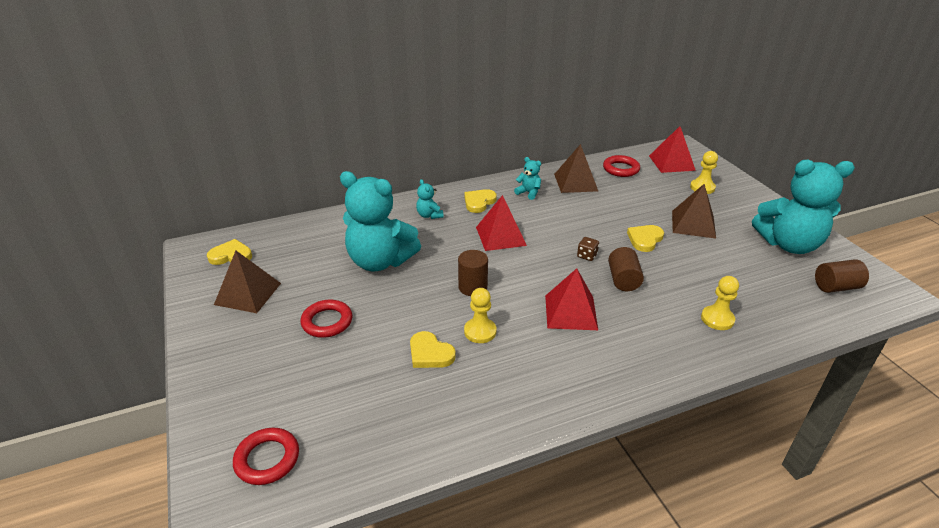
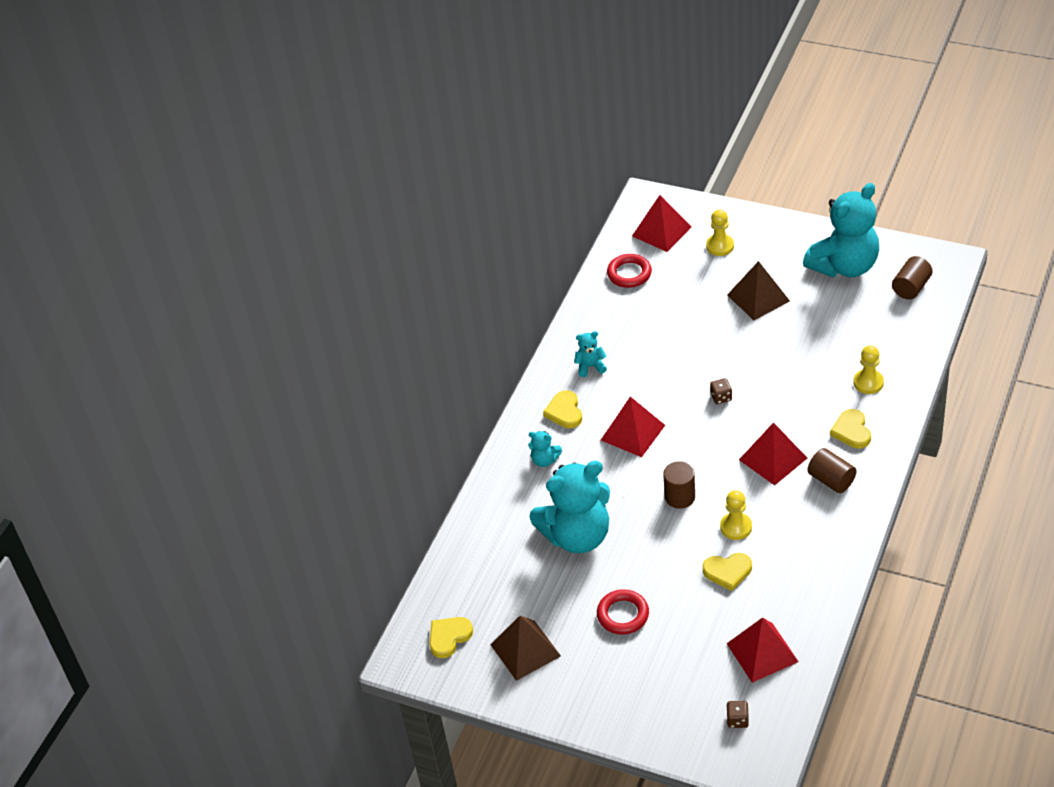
camera: 40 degrees left, 10 degrees up
(267, 459) = (737, 720): red ring -> brown dice
(363, 427) = (762, 652): none -> red pyramid
(575, 182) = (612, 322): brown pyramid -> none
(623, 280) = (773, 399): brown cylinder -> brown cylinder (831, 480)
(645, 239) = (742, 345): yellow heart -> yellow heart (851, 431)

